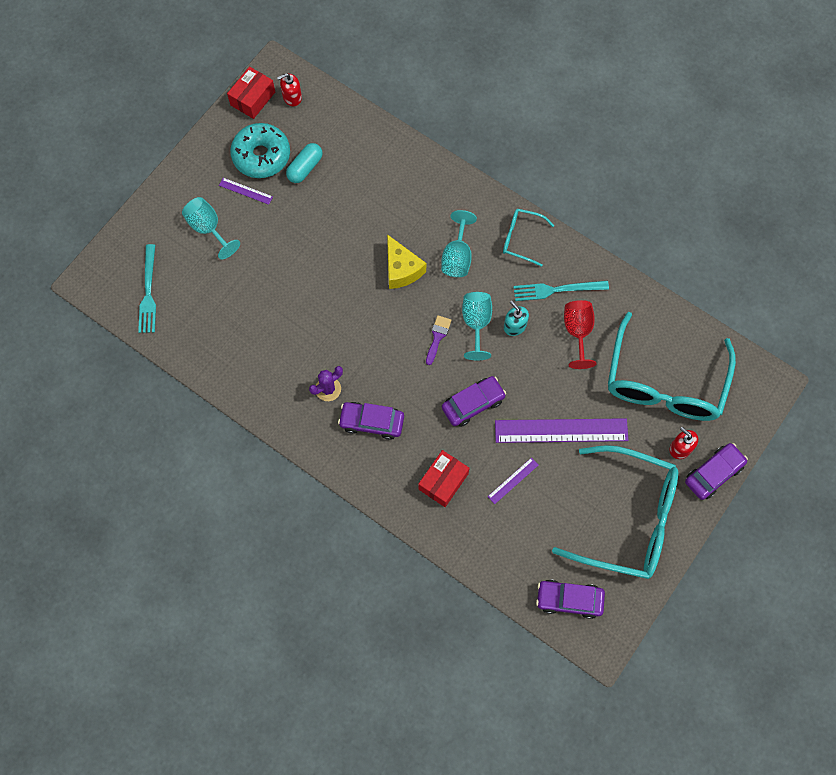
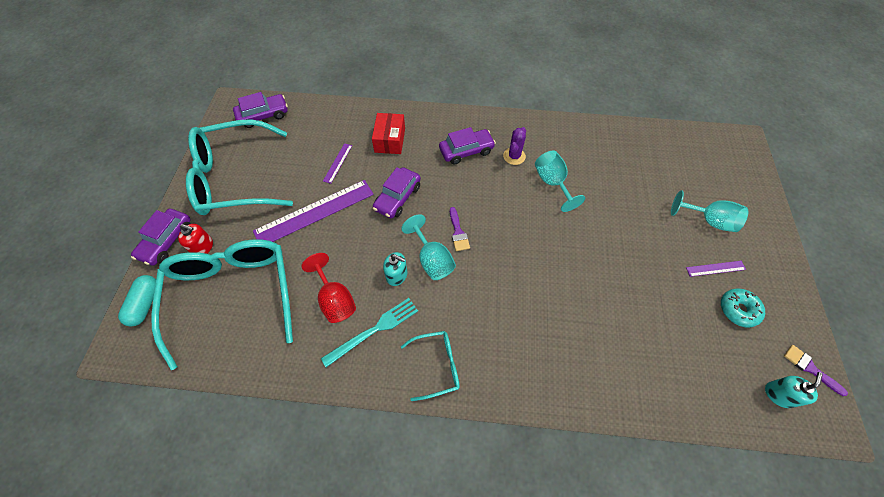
camera: 150 degrees right, 10 degrees down
(148, 292) = (697, 154): turquoise fork -> none
(253, 98) = (809, 368): red box -> purple brush
(261, 156) = (738, 310): turquoise donut -> turquoise donut, size x0.60
(292, 97) = (779, 394): red soap dispenser -> turquoise soap dispenser
(305, 168) = (691, 321): turquoise capsule -> turquoise capsule (145, 304)
(401, 269) = (528, 272): yellow cheese -> none
(457, 257) = (487, 311): turquoise goblet -> turquoise goblet (552, 183)

